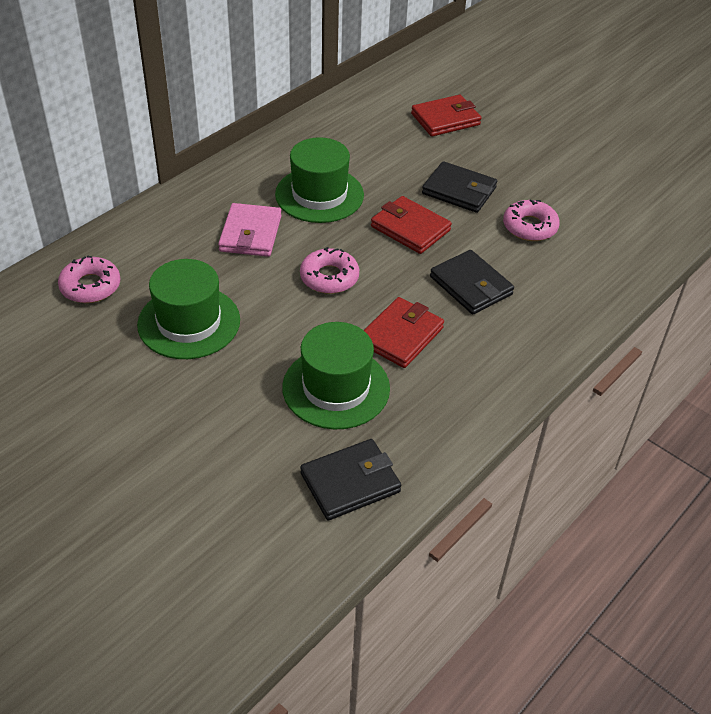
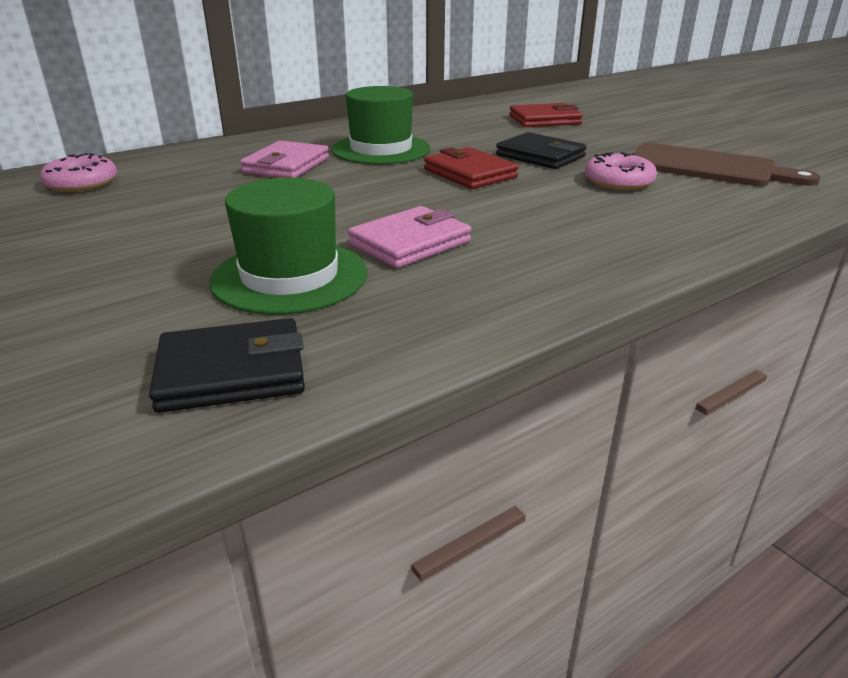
camera: 15 degrees right, 15 degrees down
(189, 322) = (158, 213): green hat -> none
(329, 277) = (351, 196): pink donut -> none
(401, 336) = (410, 243): red wallet -> pink wallet
(471, 286) = (525, 214): black wallet -> none
(594, 194) = (707, 167): none -> brown cutting board

